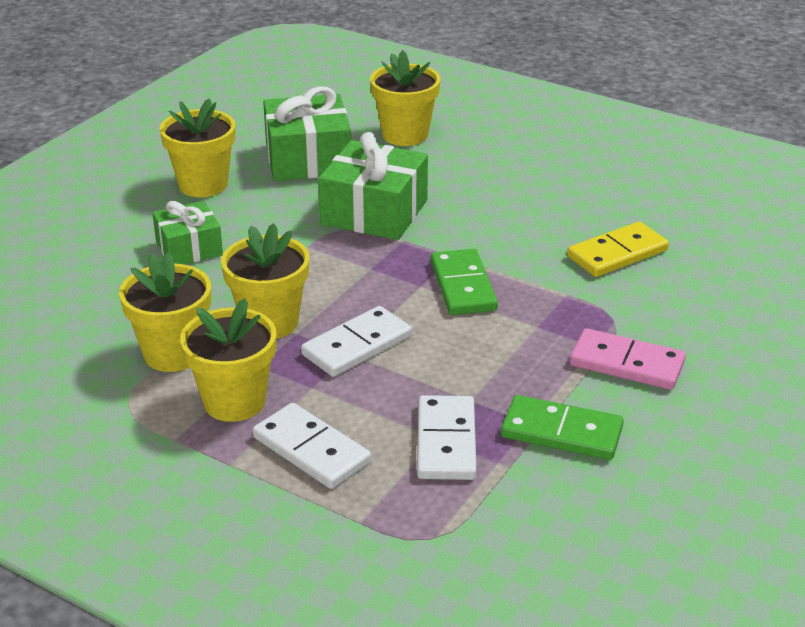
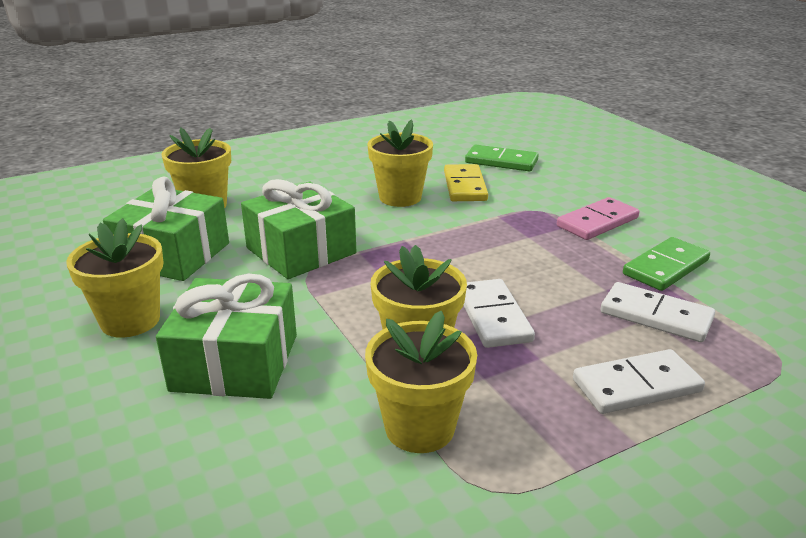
camera: 60 degrees left, 5 degrees down
(189, 248) = (235, 362): green gift -> green gift, size x1.61
(234, 401) = (534, 410): yellow flower pot -> yellow flower pot (400, 197)
(462, 286) = (450, 247): green domino -> green domino (501, 161)

